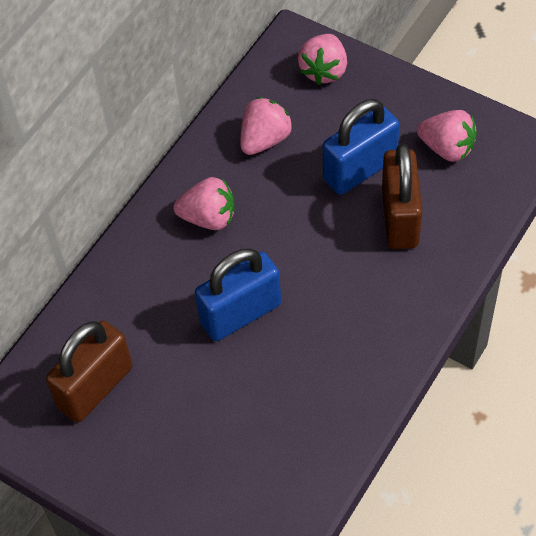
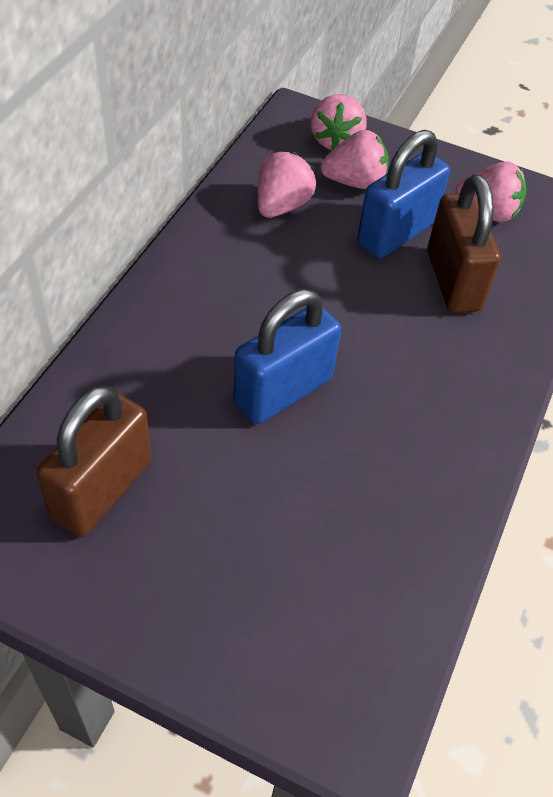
camera: 15 degrees left, 5 degrees down
(208, 218) = (228, 286): pink strawberry -> pink strawberry (354, 182)

